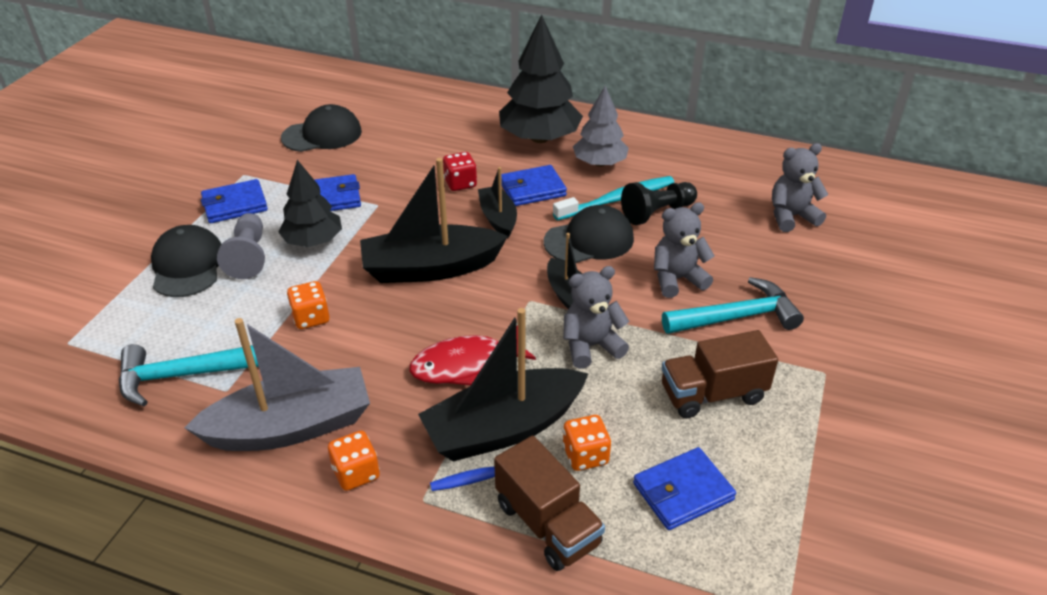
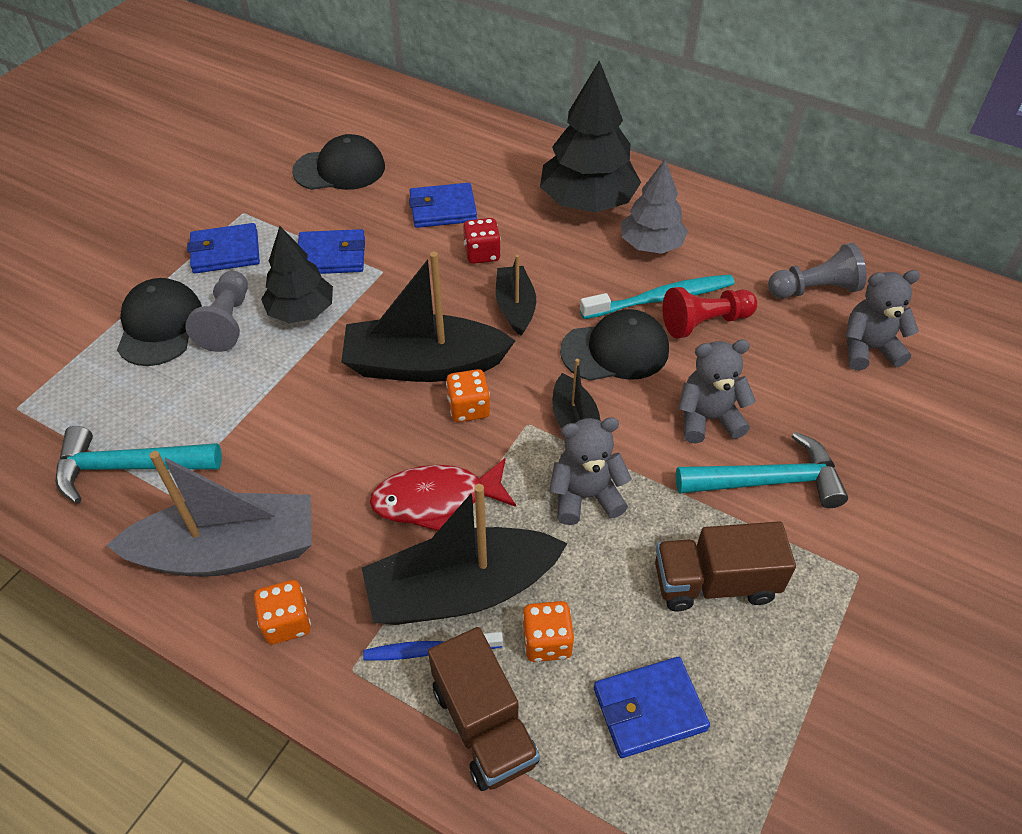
camera: 10 degrees right, 10 degrees up
(311, 318) = (278, 412): orange dice -> orange dice (468, 408)
(532, 189) = (564, 271): blue wallet -> blue wallet (443, 209)
(657, 212) = (705, 322): black pawn -> red pawn
(738, 180) = (814, 289): none -> grey pawn

